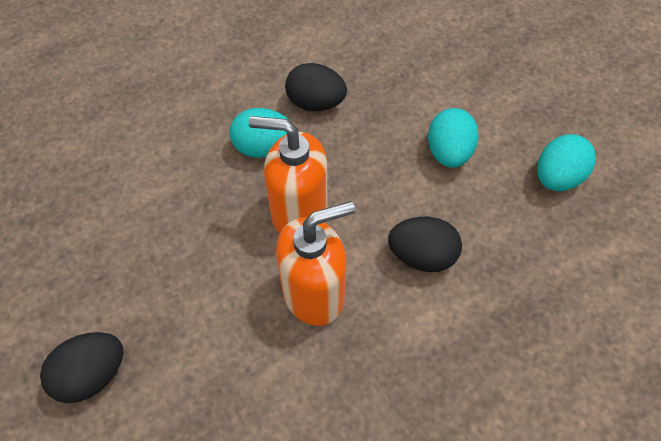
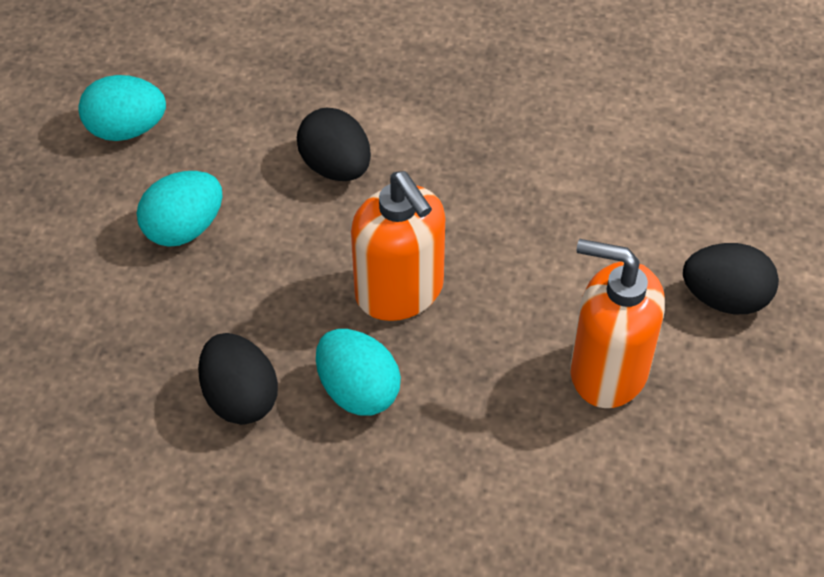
camera: 135 degrees left, 5 degrees down
(314, 293) = (465, 212): orange soap dispenser -> orange soap dispenser (608, 370)

